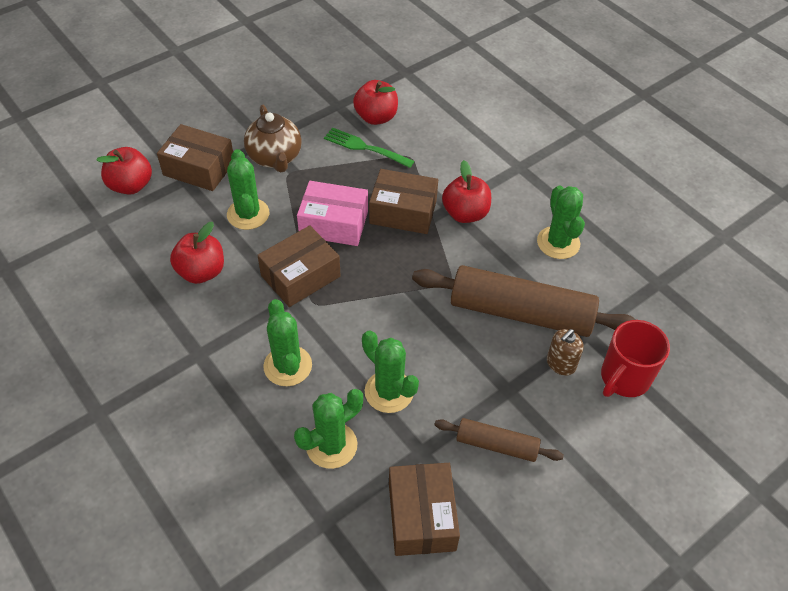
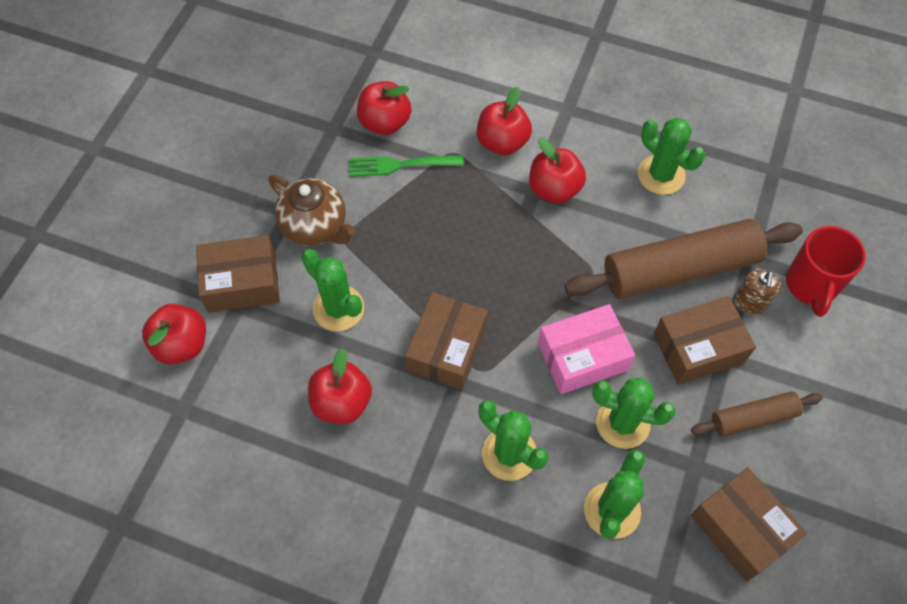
camera: 30 degrees left, 10 degrees up
(334, 223) = (435, 271): pink box -> pink box (582, 357)
(403, 212) = (493, 220): brown box -> brown box (698, 348)
(451, 166) = (502, 142): none -> red apple

